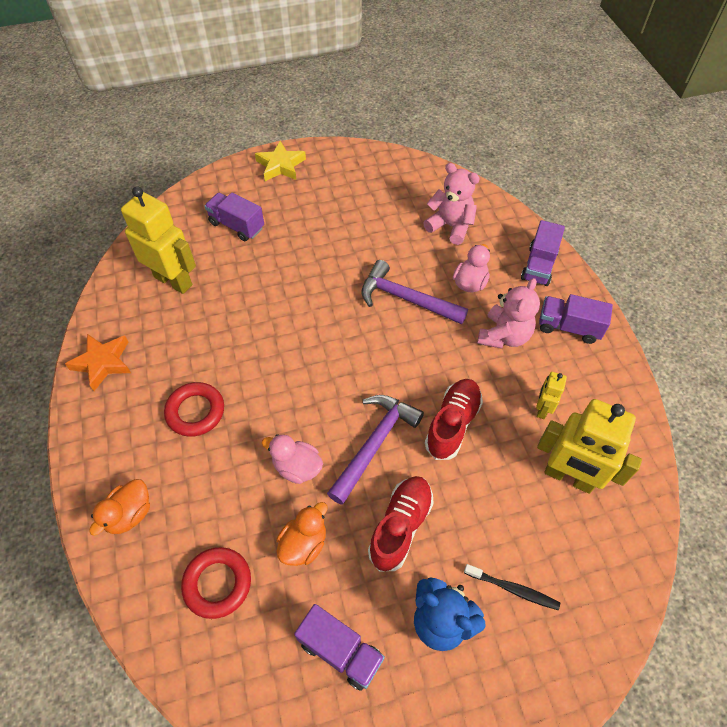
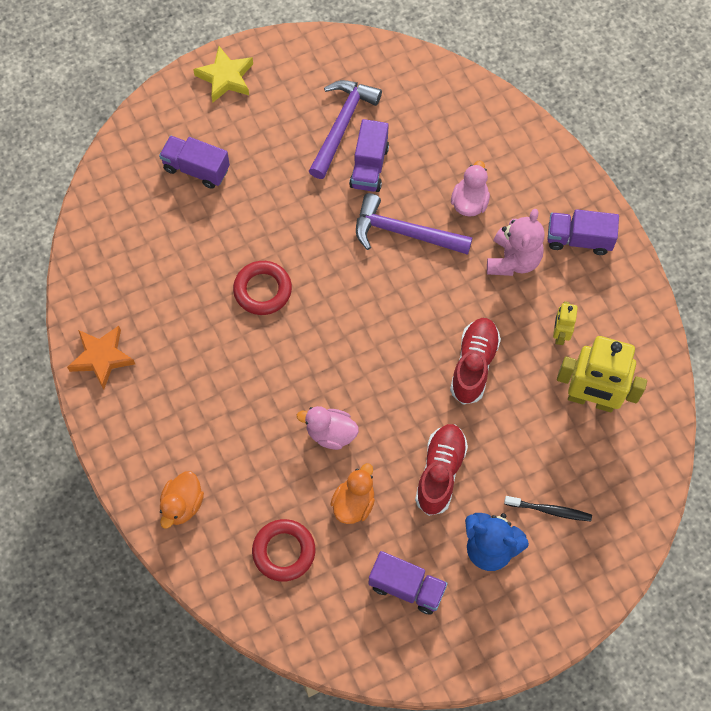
camera: 10 degrees left, 10 degrees up
(173, 281) = (146, 250): yellow robot -> none
(195, 412) = (215, 394): red ring -> red ring (262, 290)
(375, 444) = (401, 398): purple hammer -> purple hammer (342, 125)
(450, 226) = (438, 133): pink teddy bear -> none
(539, 266) = (541, 169): purple truck -> purple truck (369, 167)

